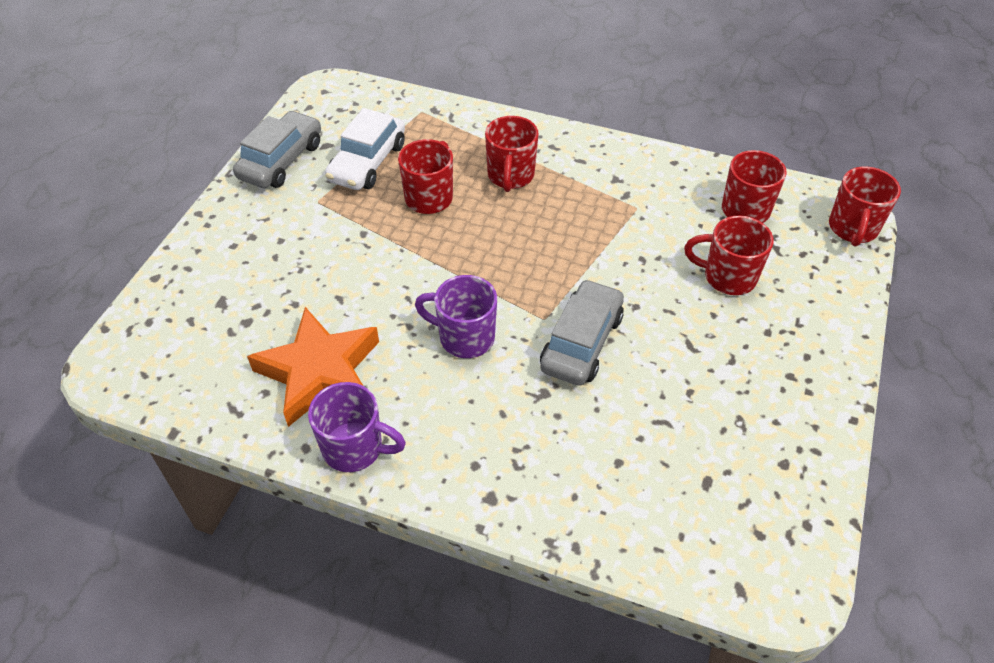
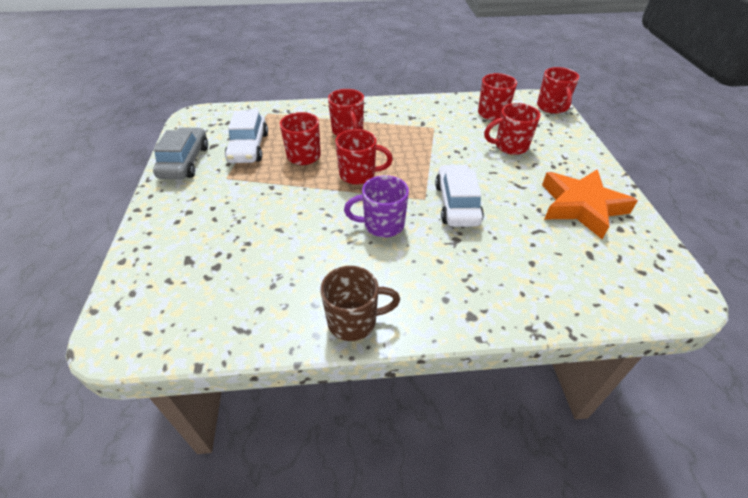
camera: 25 degrees left, 5 degrees down
(320, 372) = (294, 280): orange star -> orange star (581, 207)
(355, 448) = (354, 321): purple mug -> brown mug
(481, 252) = (358, 175): none -> red mug
(581, 342) = (456, 204): grey car -> white car

